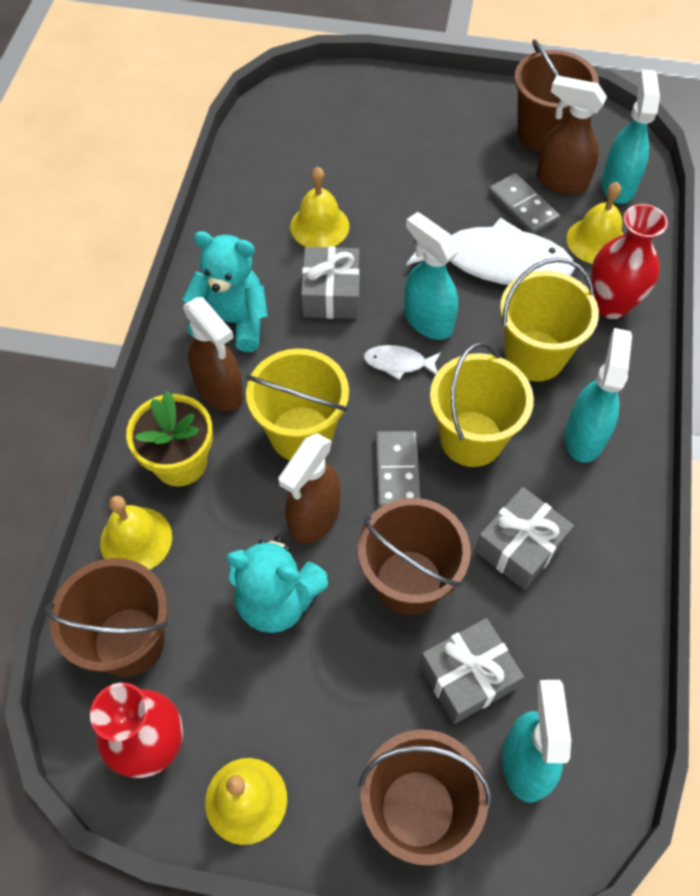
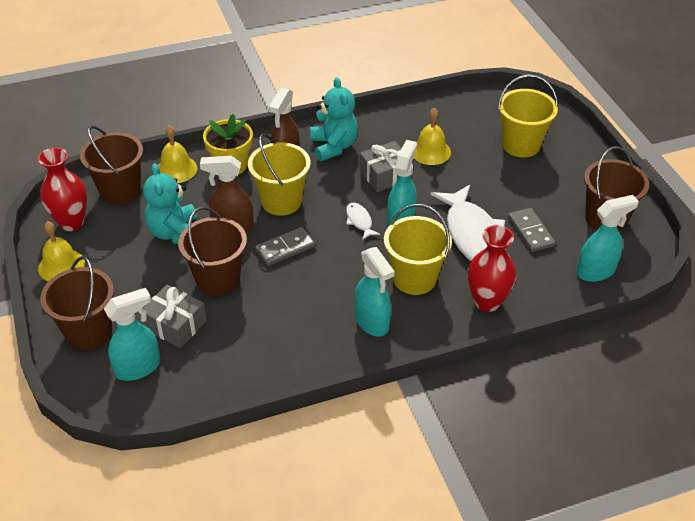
camera: 60 degrees right, 15 degrees down
(471, 438) = (331, 271): yellow bucket -> yellow bucket (521, 145)
(520, 546) = (272, 318): grey gift -> none
(523, 206) = (530, 232): grey domino -> grey domino turned 45 degrees counterclockwise
(561, 181) = (571, 242): brown spray bottle -> none
(584, 436) = (372, 322): turquoise spray bottle -> turquoise spray bottle turned 75 degrees clockwise
(596, 241) = (535, 276): yellow bell -> none

